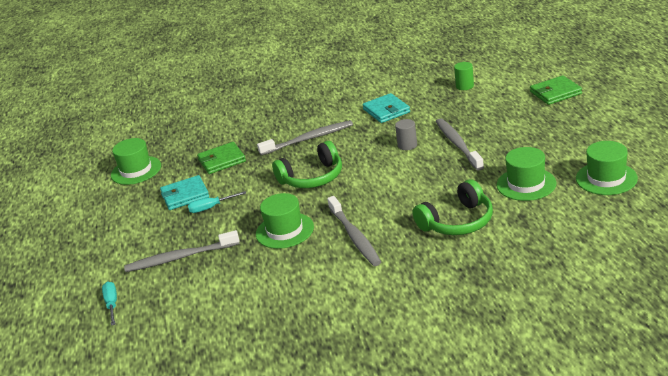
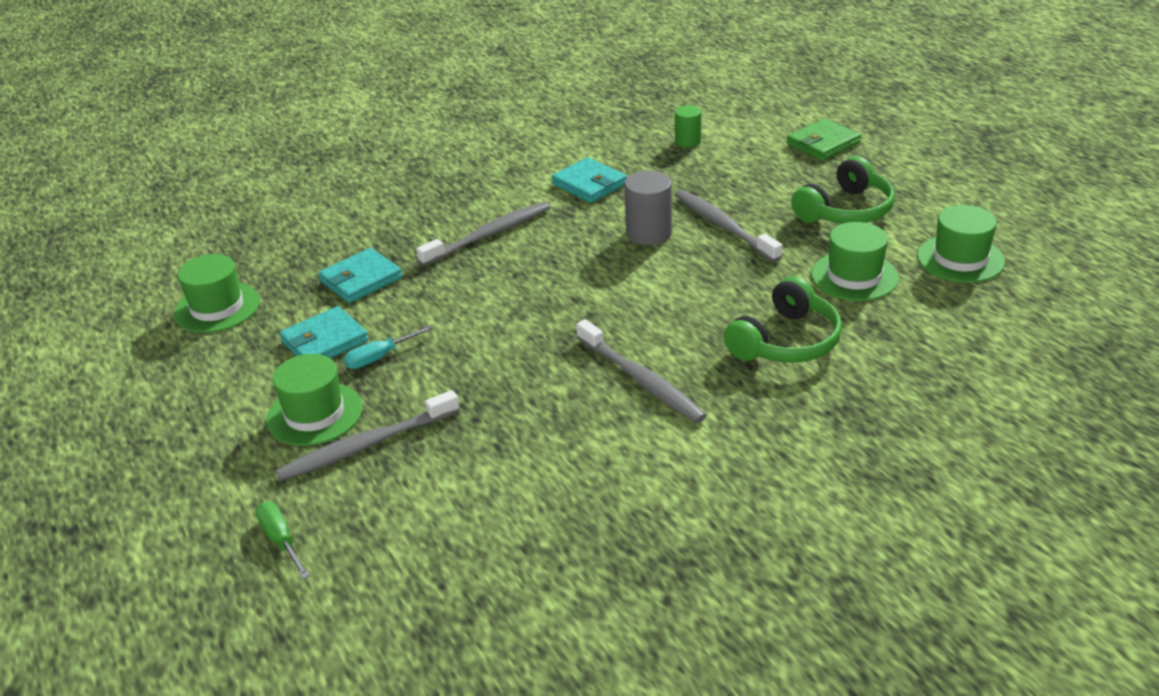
camera: 20 degrees left, 5 degrees up
(112, 304) = (281, 540): turquoise screwdriver -> green screwdriver
(222, 160) = (361, 279): green wallet -> turquoise wallet
(284, 230) = (523, 382): green hat -> green hat (314, 414)
(312, 178) = (526, 294): green headphones -> green headphones (846, 210)
(407, 145) = (649, 233): grey cylinder -> grey cylinder, size x1.57

